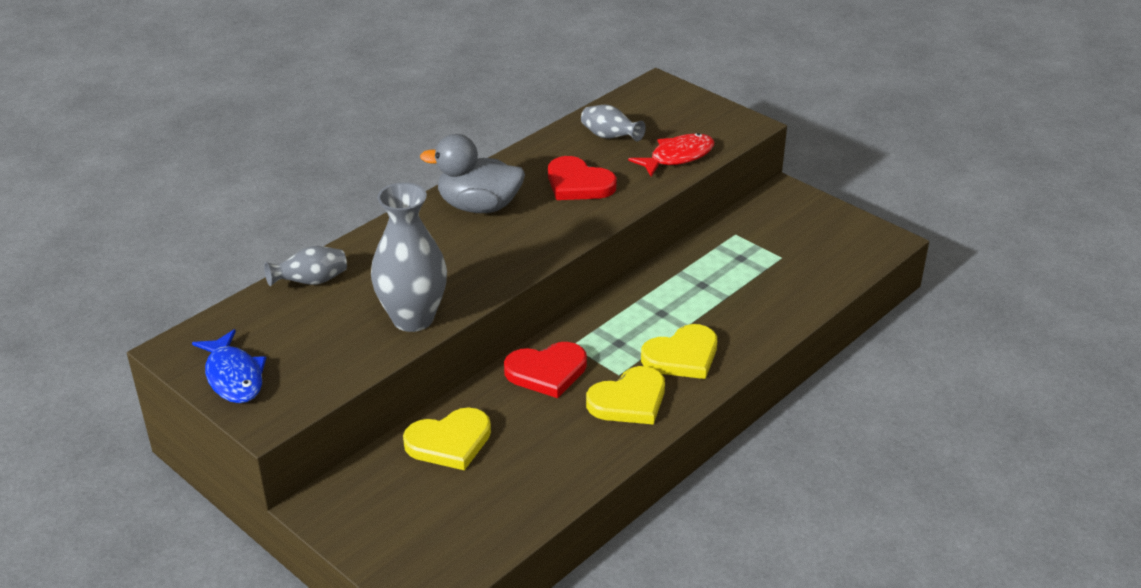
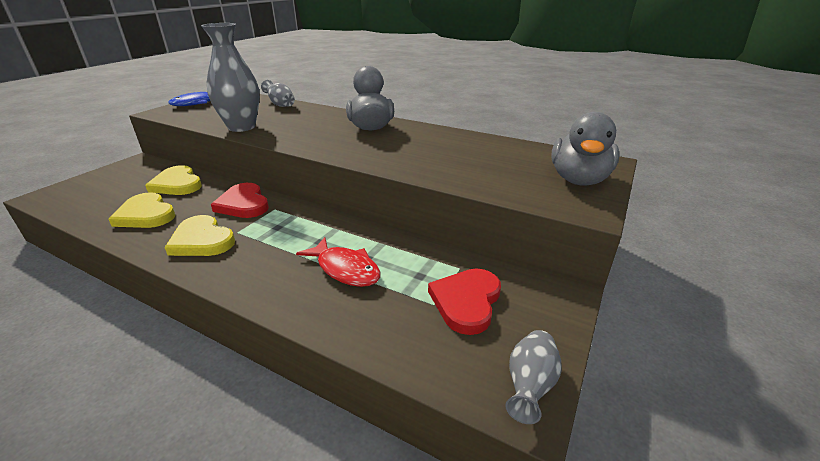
camera: 75 degrees right, 5 degrees down
(578, 183) = (418, 150): red heart -> red heart (466, 301)
(610, 137) = (496, 153): grey vase -> grey vase (529, 386)
(677, 157) = (490, 181): red fish -> red fish (345, 269)
(682, 356) = (258, 259): yellow heart -> yellow heart (146, 214)
(691, 111) = (578, 180): none -> grey duck

